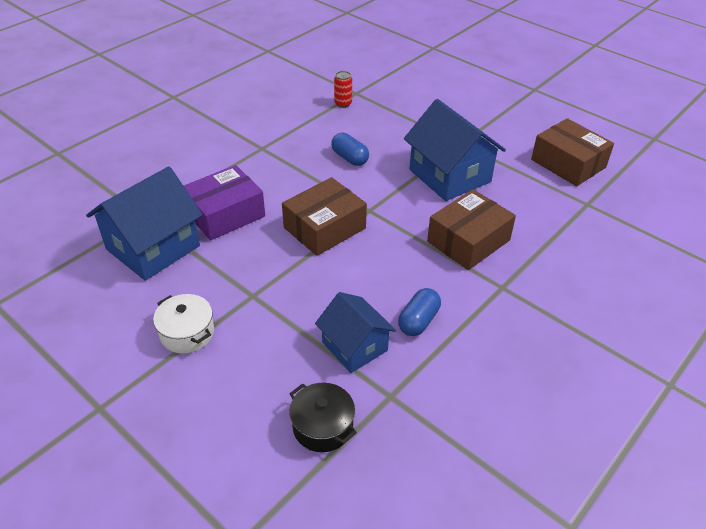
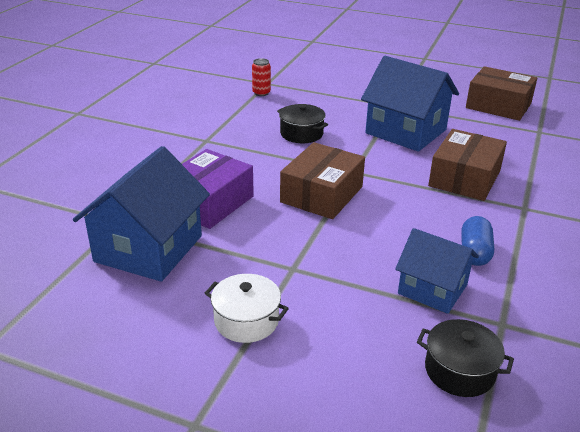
camera: 20 degrees left, 10 degrees down
(350, 158) = (301, 134): blue capsule -> black pot

